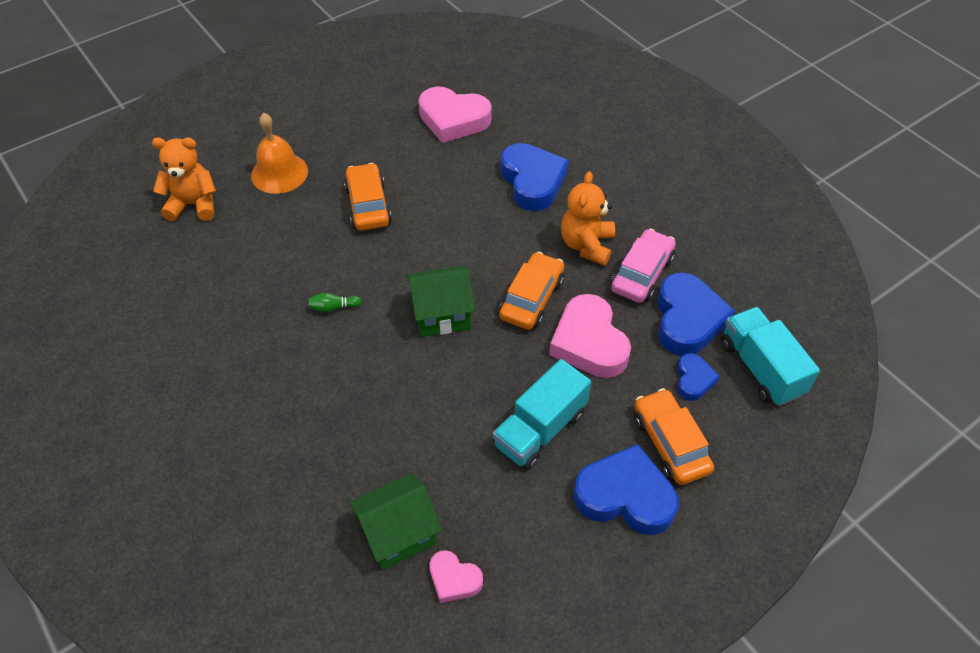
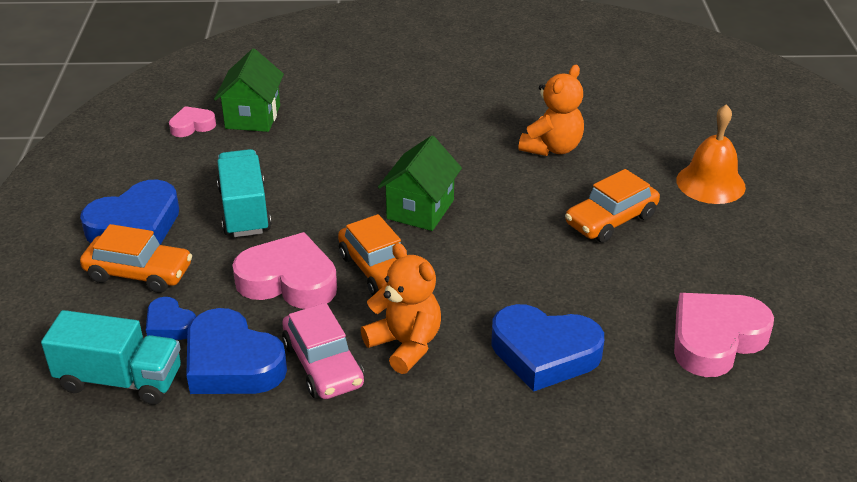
camera: 125 degrees right, 15 degrees down
(194, 204) = (701, 125): orange teddy bear -> orange teddy bear (552, 148)
(333, 307) = (493, 157): green bowling pin -> none
(368, 205) = (611, 220): orange car -> orange car turned 120 degrees clockwise

